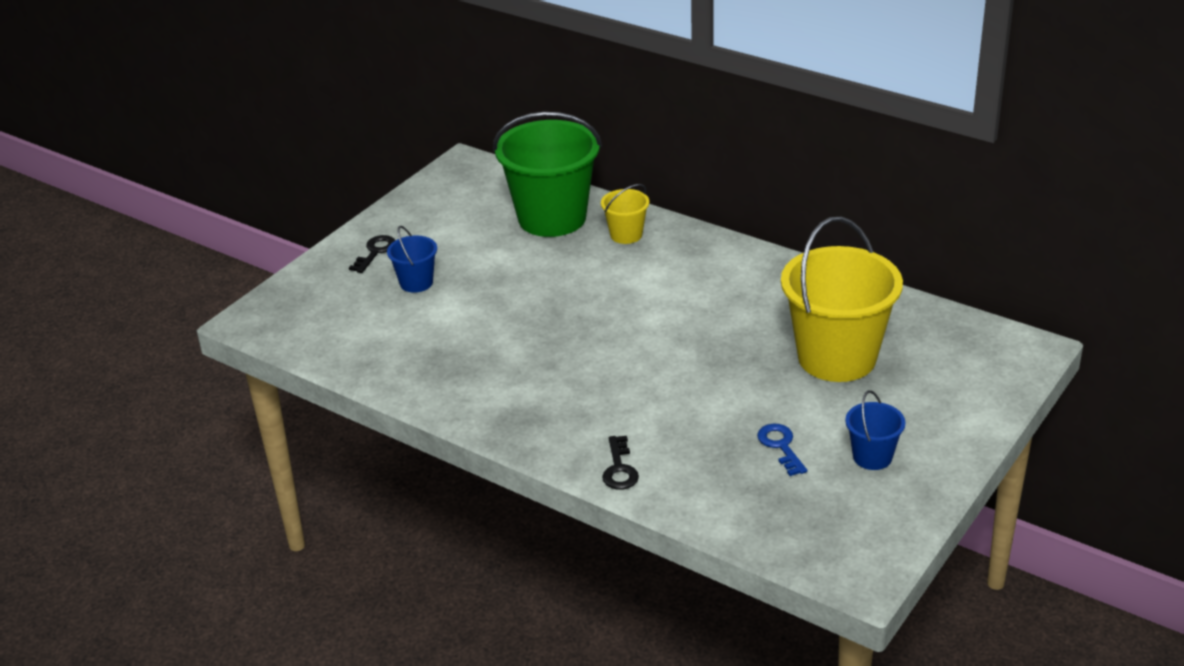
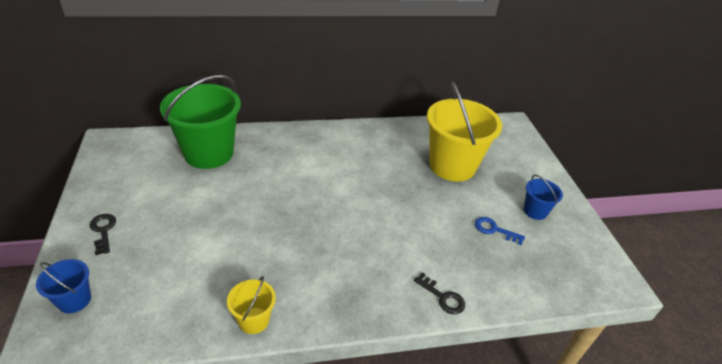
camera: 50 degrees left, 5 degrees up
(416, 283) = (162, 239): blue bucket -> blue bucket (74, 300)
(626, 235) = (266, 145): yellow bucket -> yellow bucket (254, 320)

